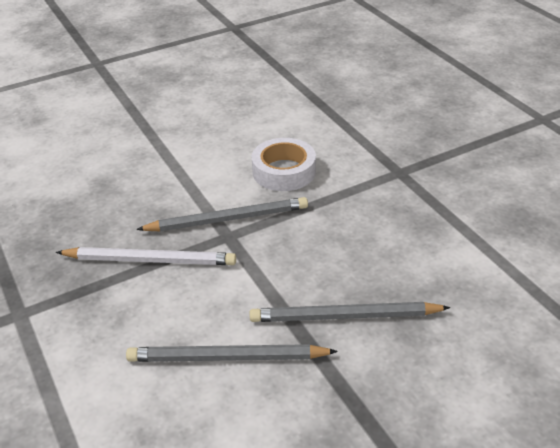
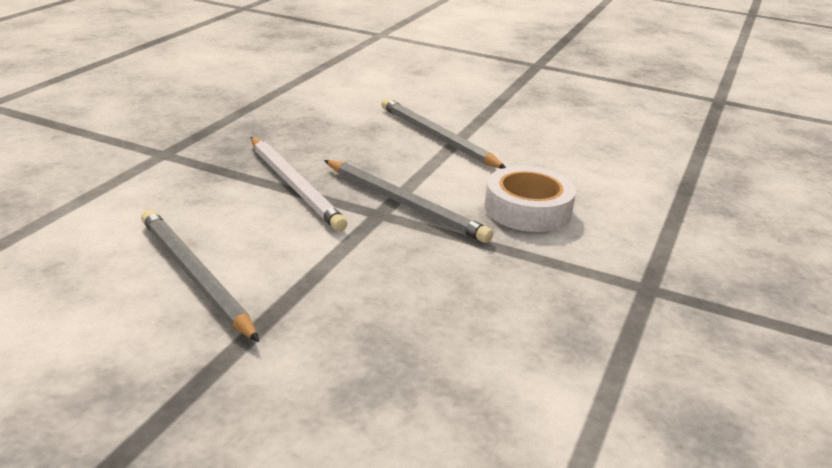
camera: 50 degrees right, 10 degrees down
(345, 316) = (331, 333): grey pencil -> grey pencil (437, 137)

